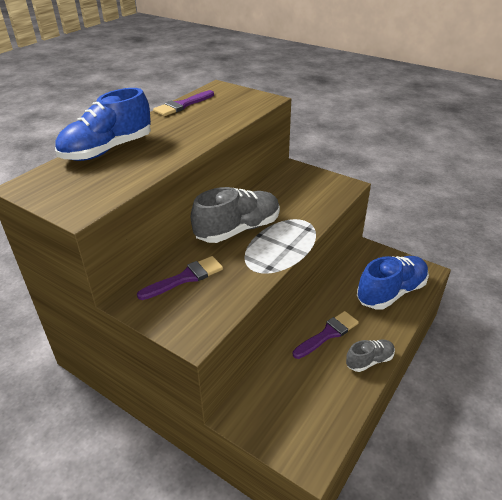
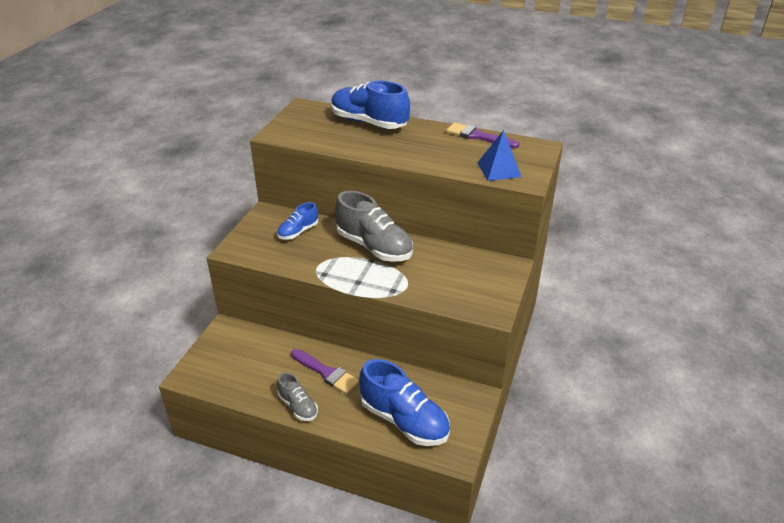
camera: 75 degrees right, 0 degrees up
(185, 278) = (298, 232): purple brush -> blue shoe
(244, 106) = (499, 169): none -> blue pyramid

